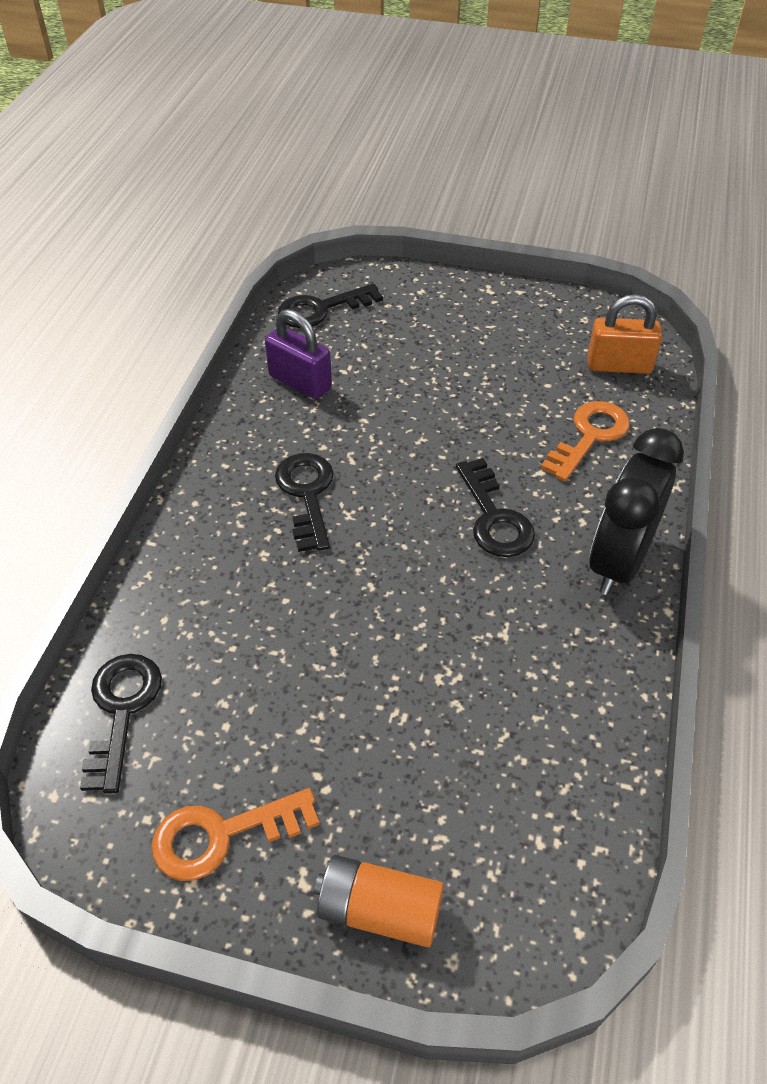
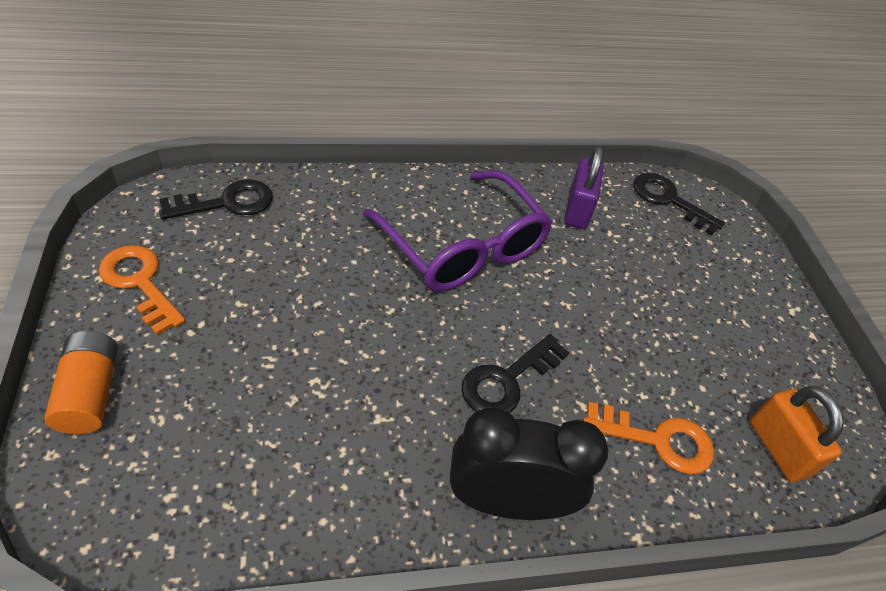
camera: 60 degrees right, 0 degrees up
(307, 495) = (462, 245): black key -> purple glasses

